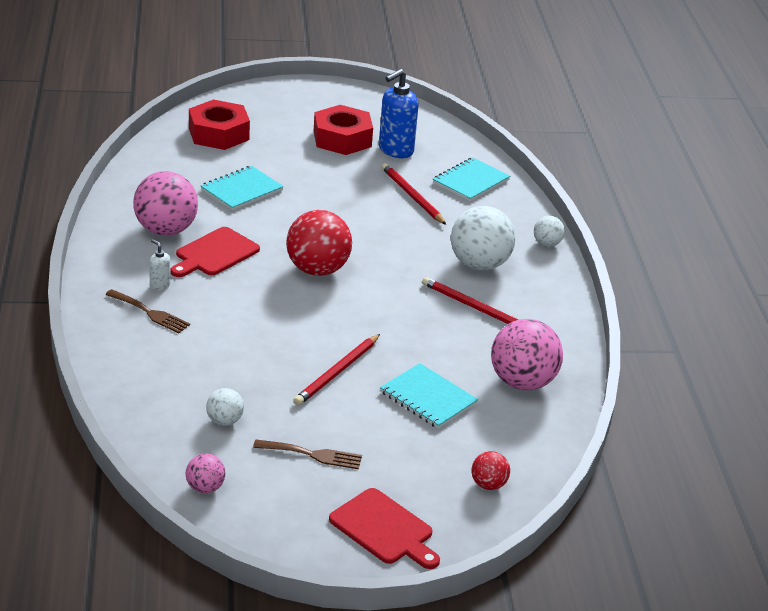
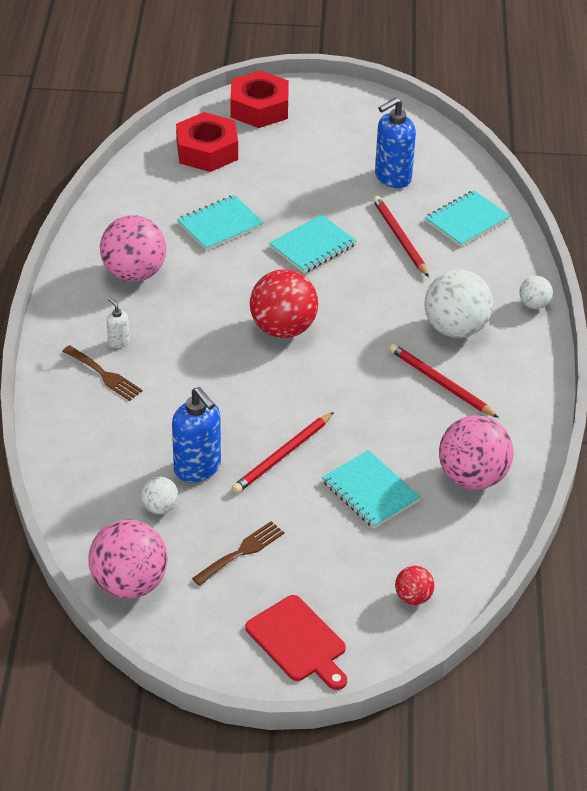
camera: 10 degrees right, 10 degrees up
(205, 488) = (129, 583): pink ball -> pink ball, size x2.01
(215, 253) = (180, 304): red cutting board -> none
(256, 386) = (197, 468): none -> blue soap dispenser
(313, 455) = (242, 552): brown fork -> brown fork turned 60 degrees counterclockwise
(332, 204) = (312, 246): none -> turquoise notebook
(342, 139) = (337, 160): red nut -> red nut (259, 108)

